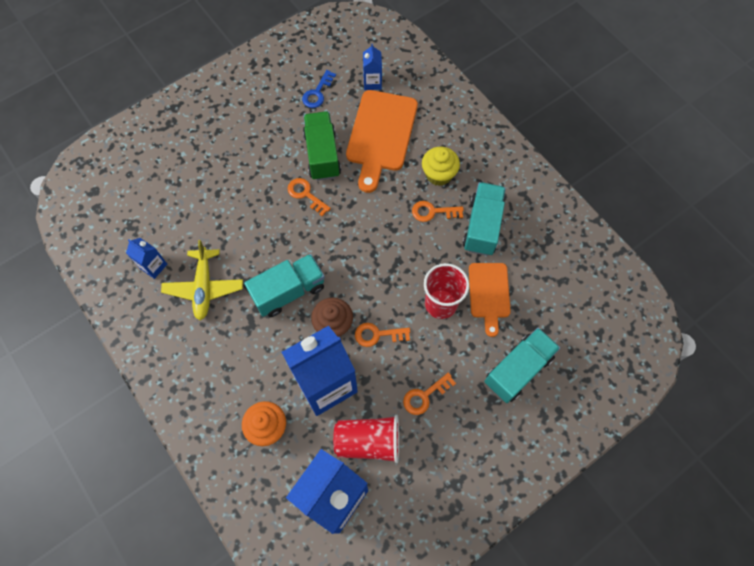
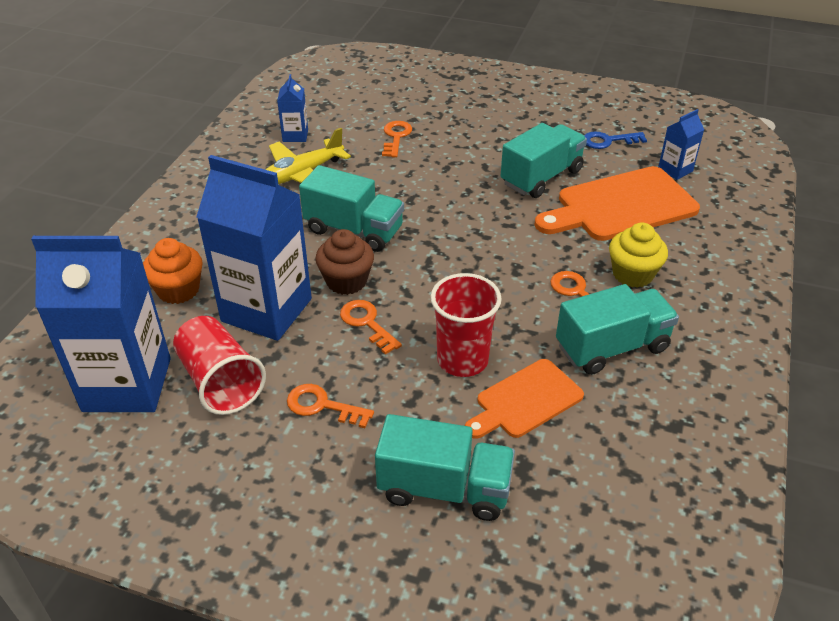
camera: 55 degrees right, 25 degrees down
(306, 195) = (480, 188): orange key -> orange key (396, 137)
(322, 154) = (541, 177): green truck -> turquoise truck

